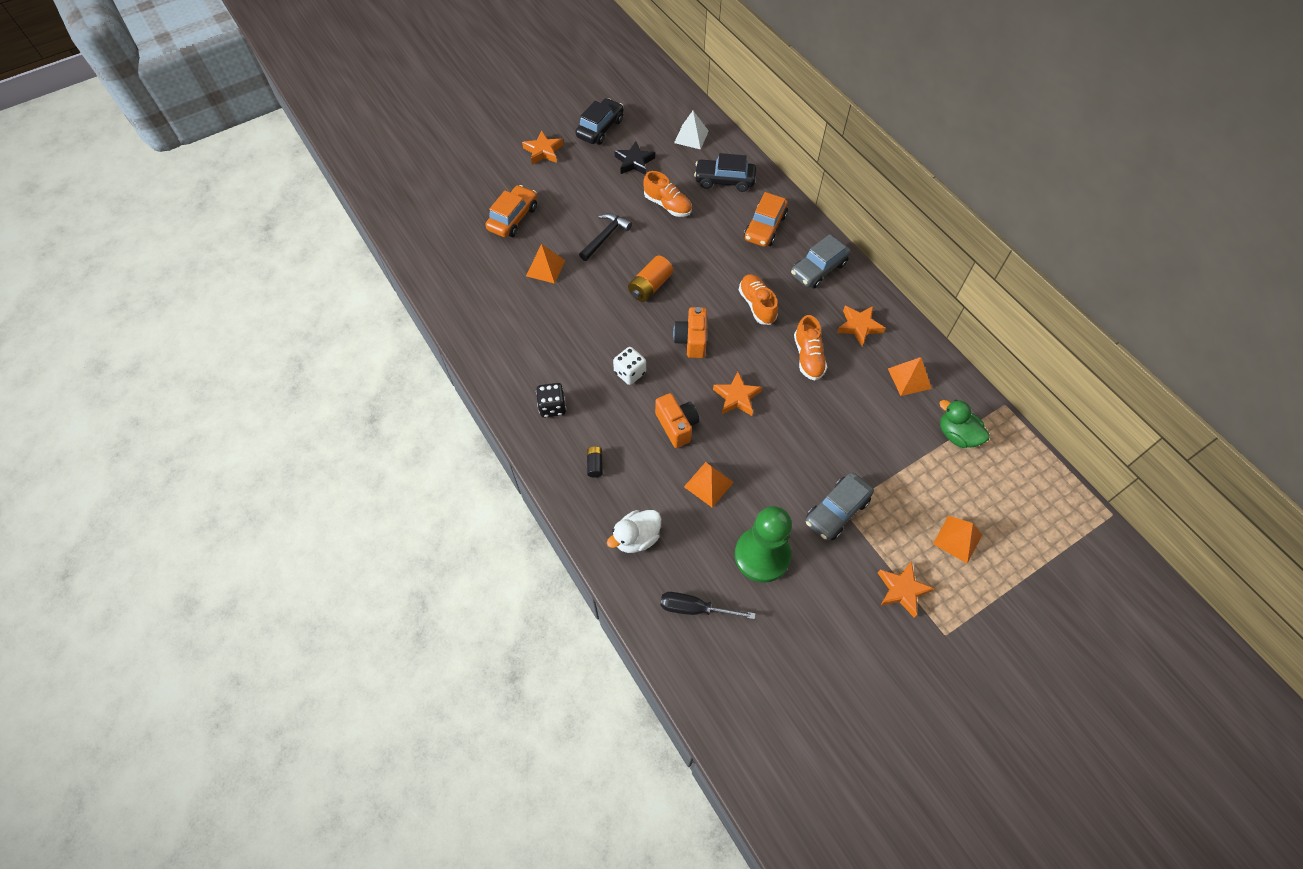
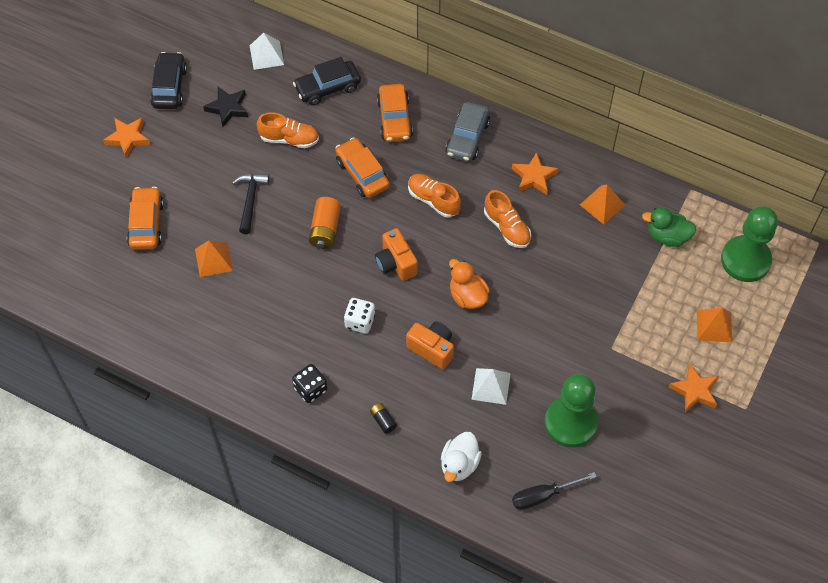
camera: 30 degrees left, 0 degrees up
(708, 484) = (491, 386): orange pyramid -> white pyramid
(710, 257) = (362, 173): none -> orange car
(736, 397) = (467, 296): orange star -> orange duck
(836, 511) = (608, 353): grey car -> none
(1025, 494) = (745, 260): none -> green pawn

